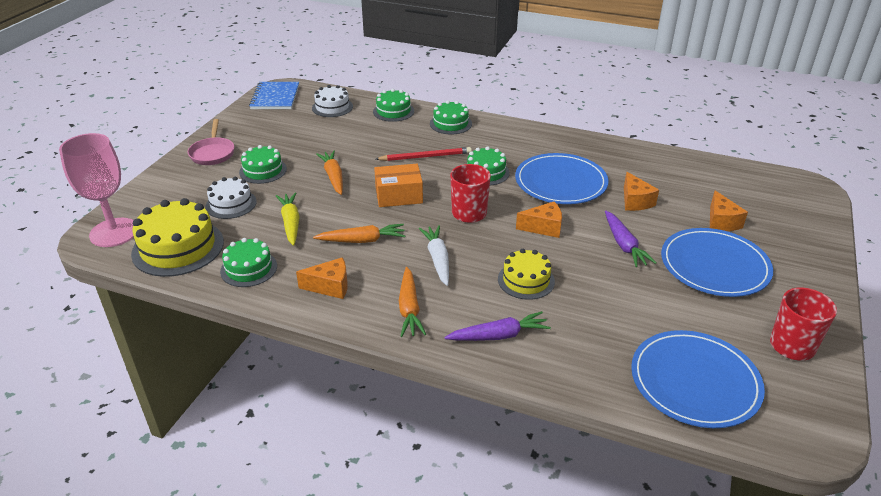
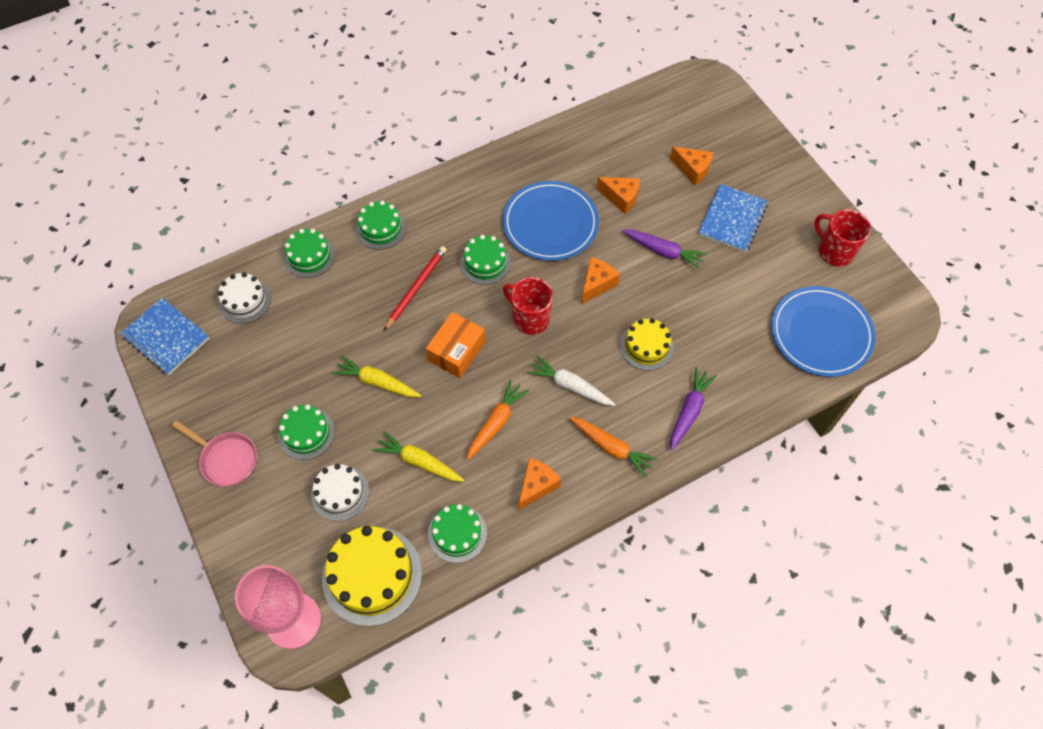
camera: 50 degrees left, 25 degrees up
(333, 177) = (377, 382): orange carrot -> yellow carrot
(714, 265) = (732, 219): blue plate -> blue notebook

